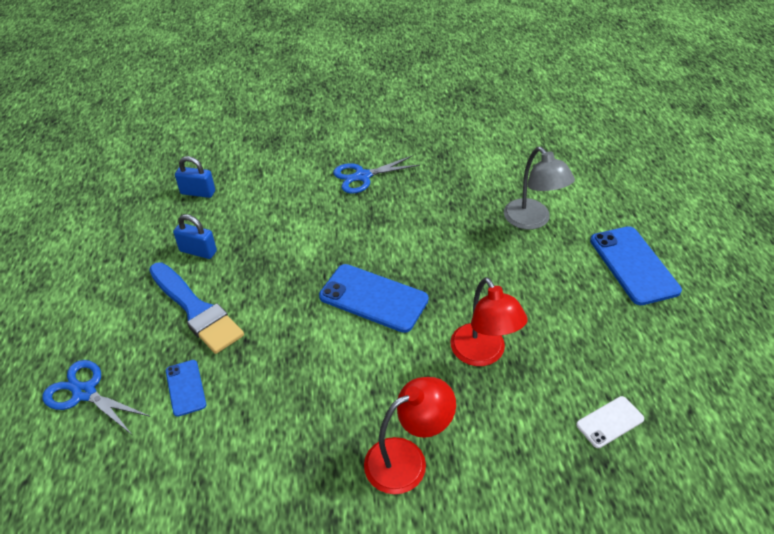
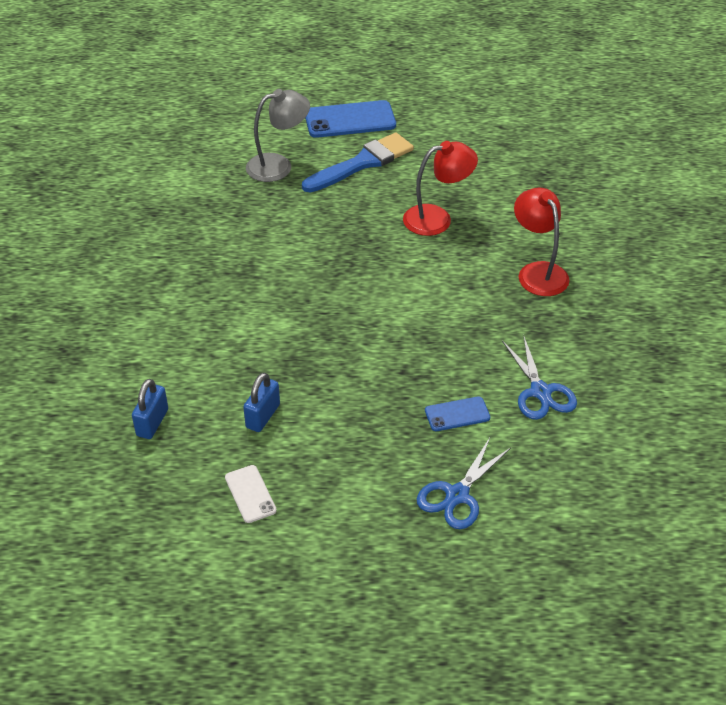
camera: 85 degrees left, 0 degrees up
(196, 310) = (355, 412): blue brush -> blue brush (362, 163)
(362, 176) = (170, 275): blue scissors -> blue scissors (540, 392)
(373, 298) = (361, 279): blue phone -> none
(610, 422) = (508, 164): white phone -> white phone (250, 494)

